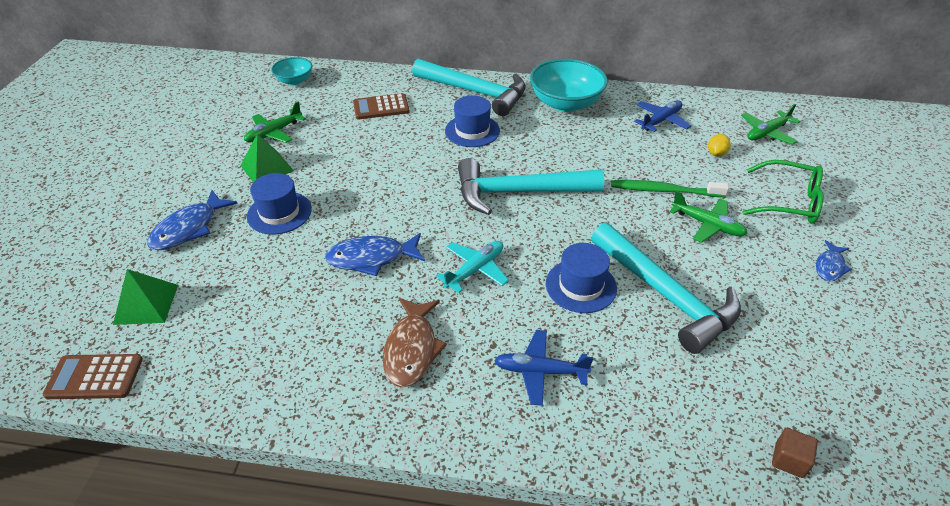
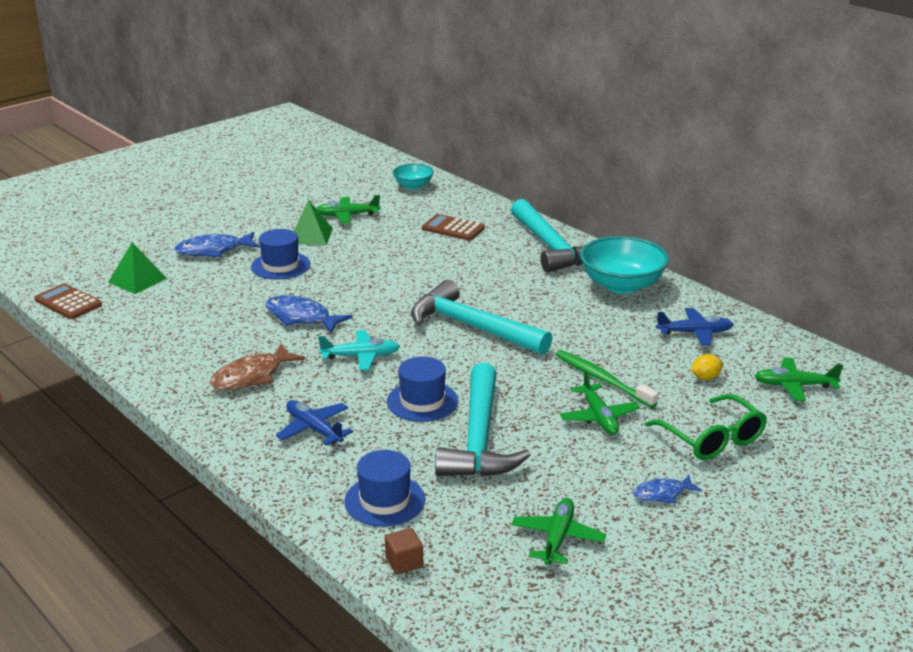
camera: 40 degrees right, 15 degrees down
(472, 131) = (502, 272): blue hat -> blue hat (385, 500)
(835, 352) = (557, 538): none -> green plane

